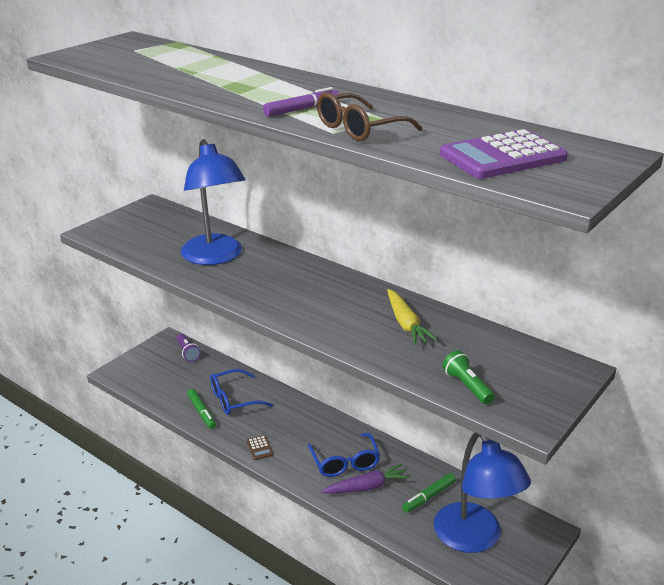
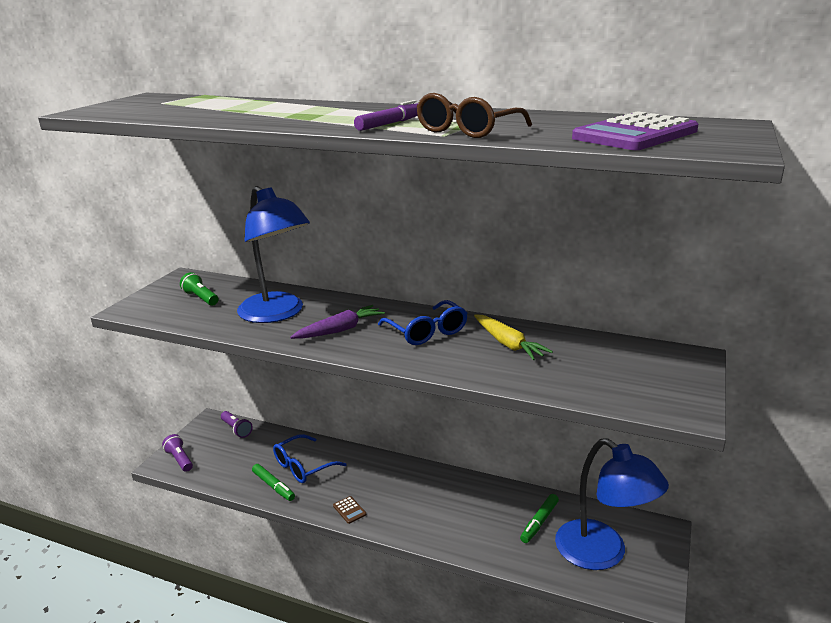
camera: 15 degrees left, 5 degrees down
(130, 371) = (180, 459): none -> purple flashlight
(345, 462) = (442, 506): blue glasses -> blue glasses (427, 331)
(366, 487) = (475, 526): purple carrot -> purple carrot (339, 330)
(467, 386) = (605, 390): green flashlight -> green flashlight (201, 298)

